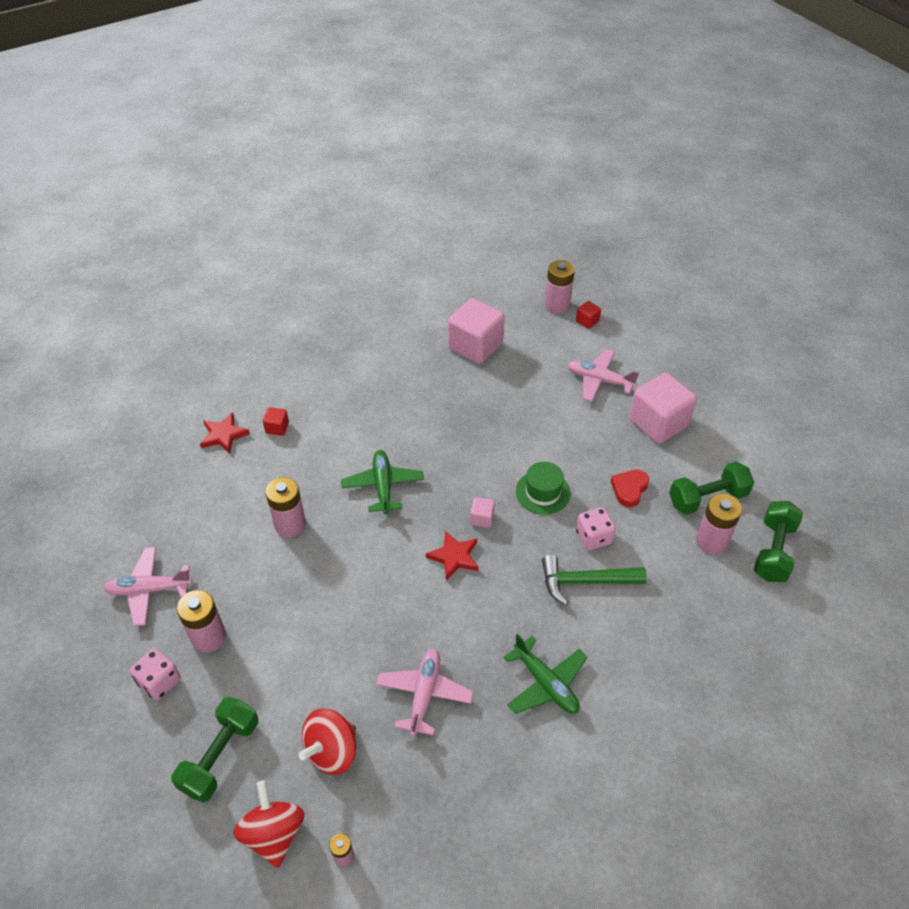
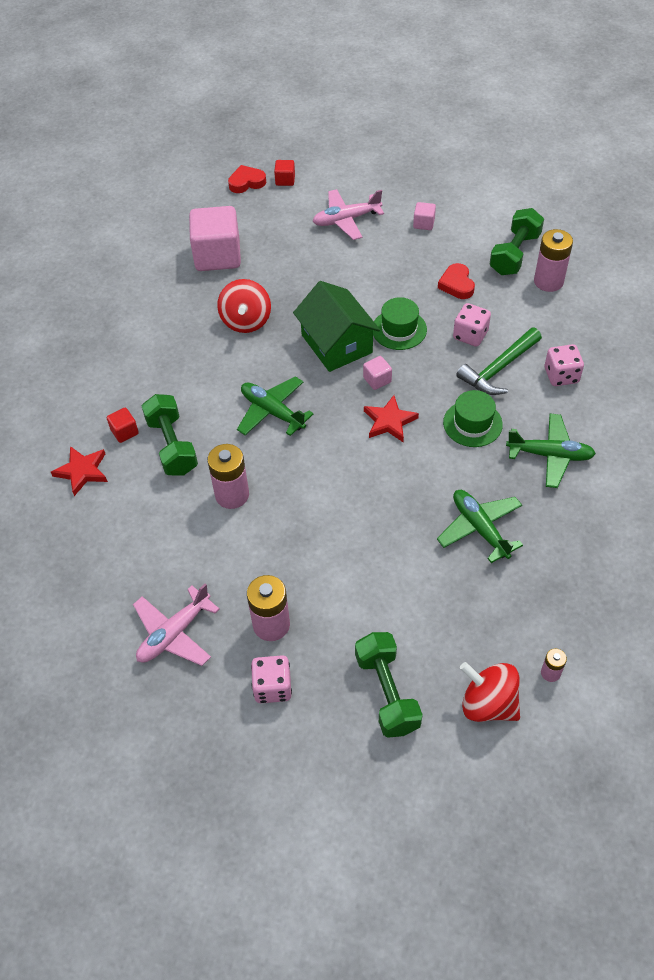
camera: 40 degrees left, 5 degrees up
(332, 751) = (462, 618): red spinning top -> red spinning top (246, 321)
(424, 694) = (480, 528): pink plane -> green plane
(484, 469) = (336, 344): none -> green house
(514, 608) = (472, 423): none -> green hat
(557, 305) = (246, 182): pink battery -> red heart
(631, 626) = (561, 375): none -> pink dice
(658, 423) = (423, 223): pink cube -> pink cube, size x0.44
(773, 551) = (592, 260): green dumbbell -> green dumbbell (172, 446)

